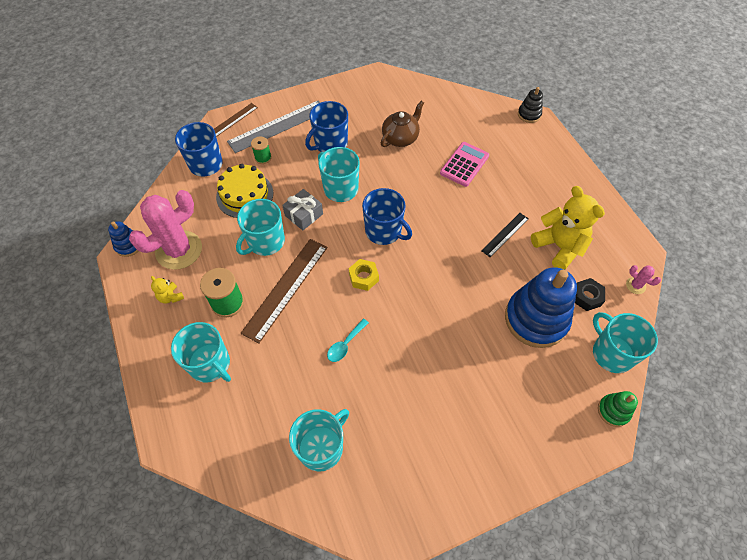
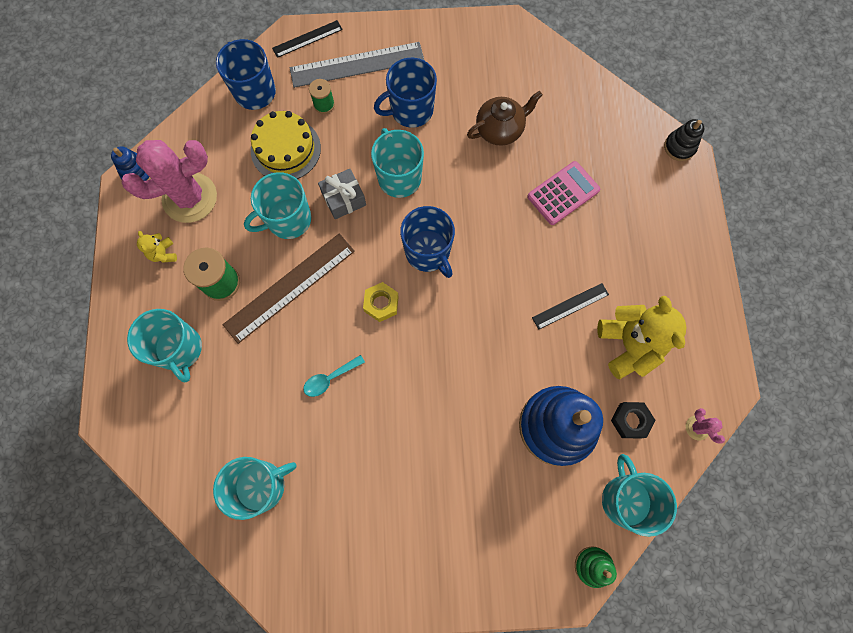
camera: 20 degrees right, 15 degrees up
(233, 120) = (307, 39): brown ruler -> black ruler

